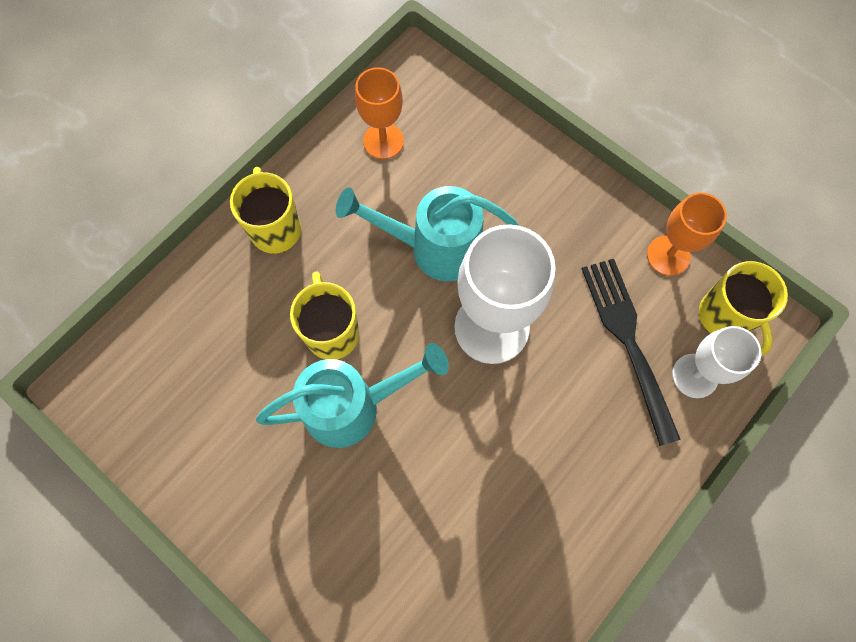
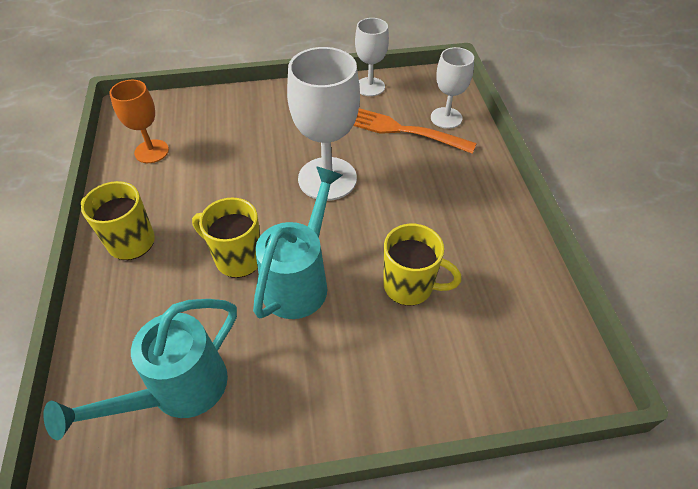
camera: 50 degrees left, 20 degrees down
(434, 248) = (248, 172): turquoise watering can -> turquoise watering can (178, 391)
(628, 341) = (399, 129): black fork -> orange fork
(668, 255) = (370, 87): orange goblet -> white goblet
(725, 317) = (426, 89): yellow mug -> yellow mug (410, 286)

